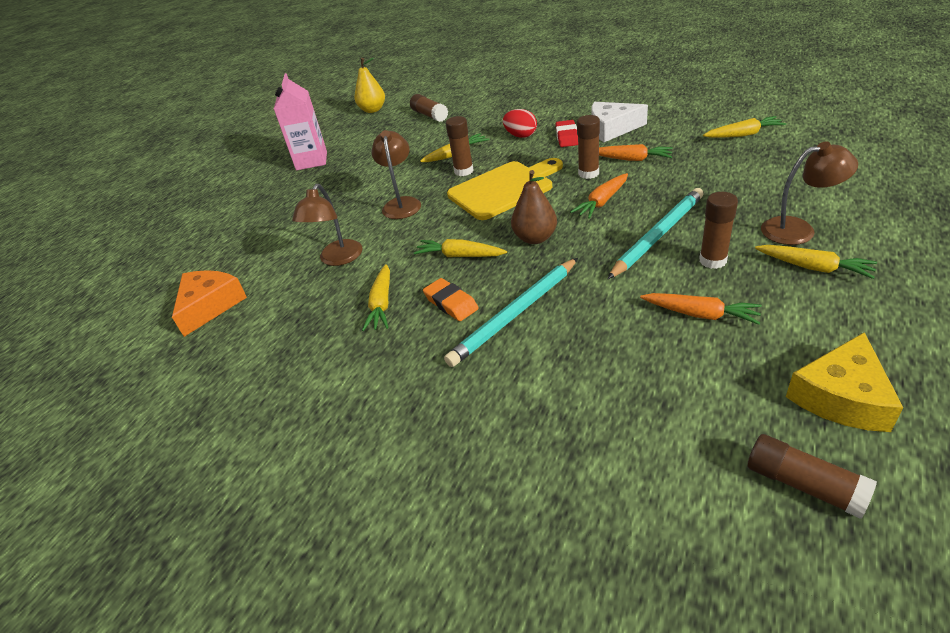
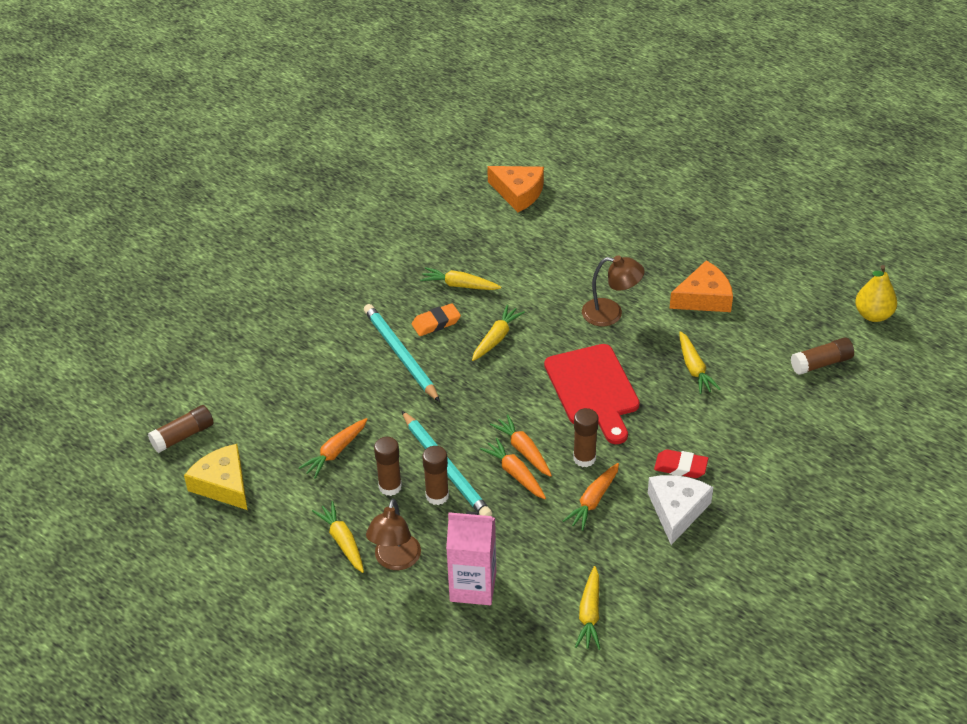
camera: 100 degrees right, 5 degrees up
(311, 161) = (752, 255): pink carton -> pink carton (473, 586)
(337, 259) = (540, 265): brown lamp -> none
(369, 168) = (704, 298): none -> orange cheese
(463, 171) = (650, 367): brown glue stick -> brown glue stick (437, 496)
(504, 189) = (593, 389): yellow cutting board -> red cutting board
(521, 136) = (709, 430): red egg -> none
(535, 238) = (492, 390): brown pear -> none
(633, 199) = (515, 474): none -> orange carrot
(813, 268) = (342, 541): yellow carrot -> yellow carrot turned 105 degrees clockwise

